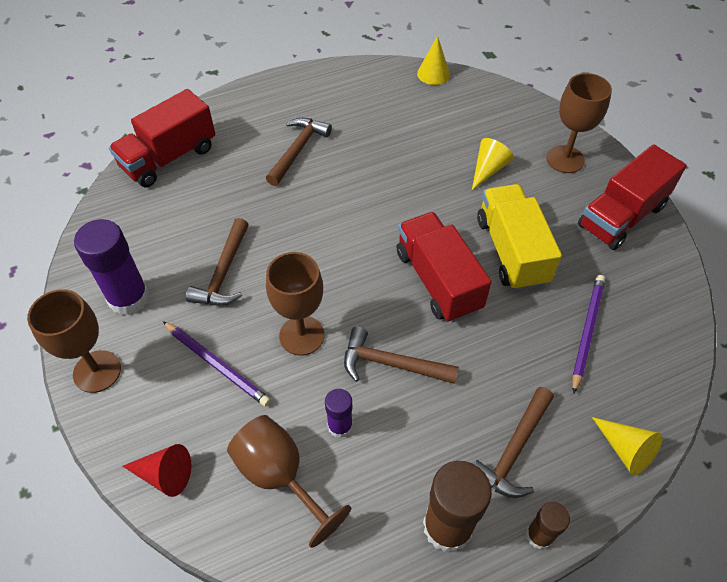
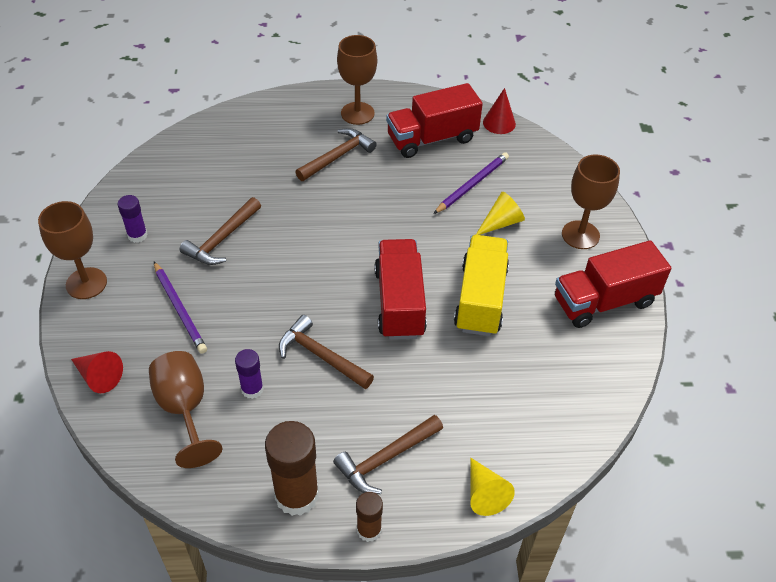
camera: 20 degrees right, 5 degrees down
(129, 298) = (137, 235): purple glue stick -> purple glue stick, size x0.55
(169, 158) = (225, 132): red truck -> red truck (432, 138)
(301, 335) = (259, 309): brown goblet -> brown goblet (357, 113)
(433, 74) = (499, 123): yellow cone -> red cone
(586, 331) = (509, 388): purple pencil -> purple pencil (472, 184)

